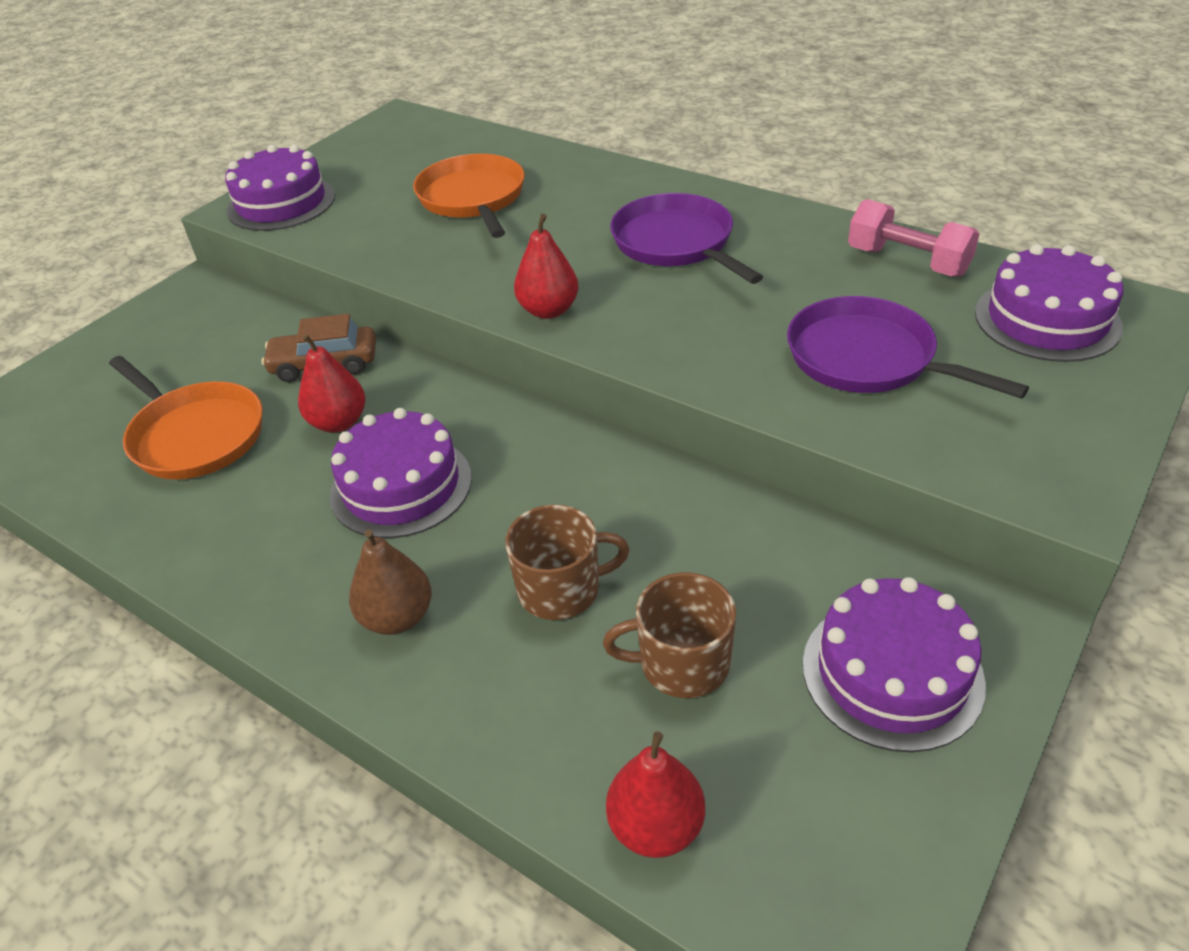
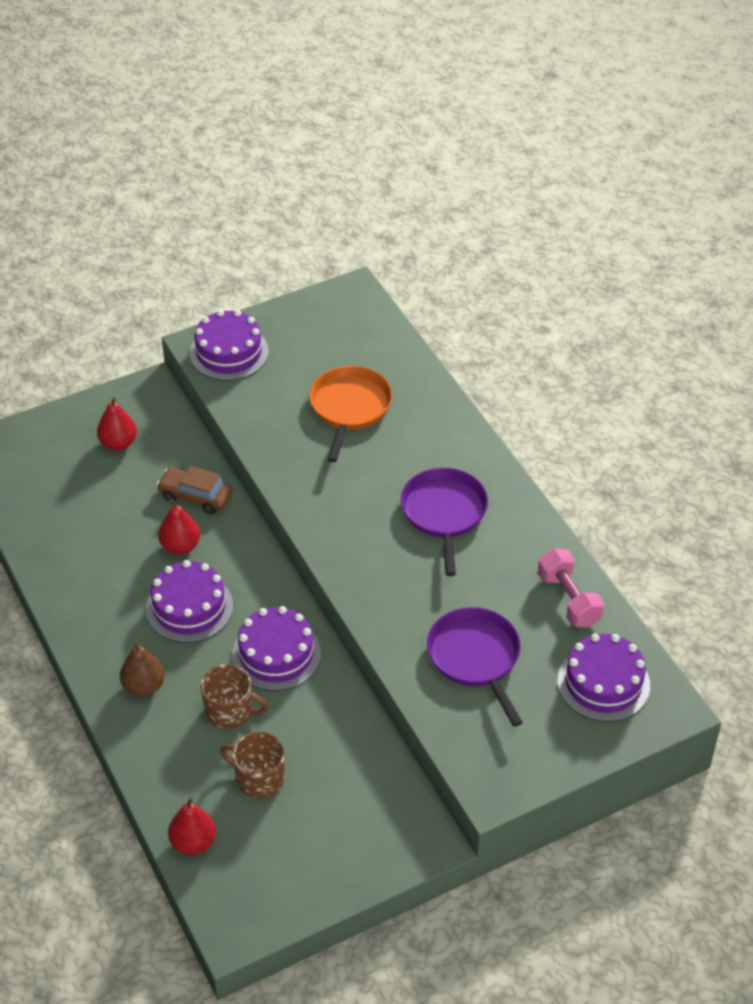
camera: 25 degrees right, 5 degrees up
(195, 435) = (100, 517): orange pan -> none
(548, 310) = (329, 532): red pear -> red pear (118, 443)
(892, 673) = (350, 833): purple cake -> purple cake (276, 654)

